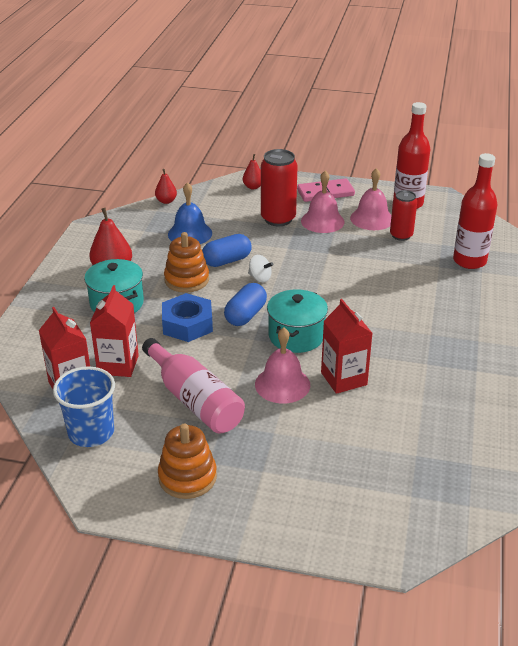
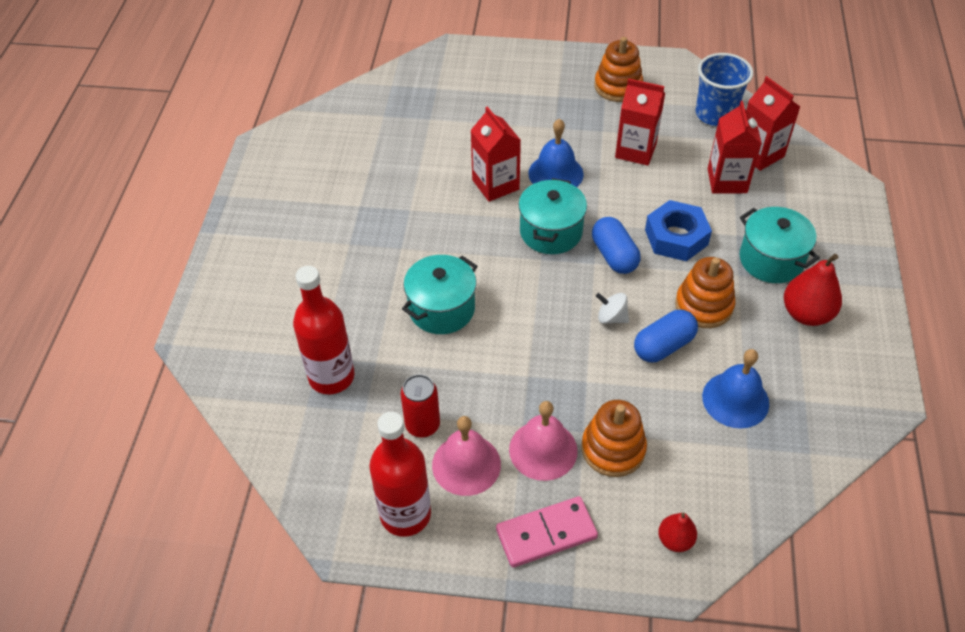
camera: 175 degrees right, 15 degrees up
(166, 201) = (806, 480): red pear -> none
(194, 400) = (635, 150): pink bottle -> red carton
(245, 315) = (614, 255): blue capsule -> blue capsule turned 45 degrees counterclockwise
(278, 219) = (613, 449): red can -> orange stacking toy
(282, 384) = (555, 173): pink bell -> blue bell
(392, 291) = (441, 309): none -> turquoise pot

